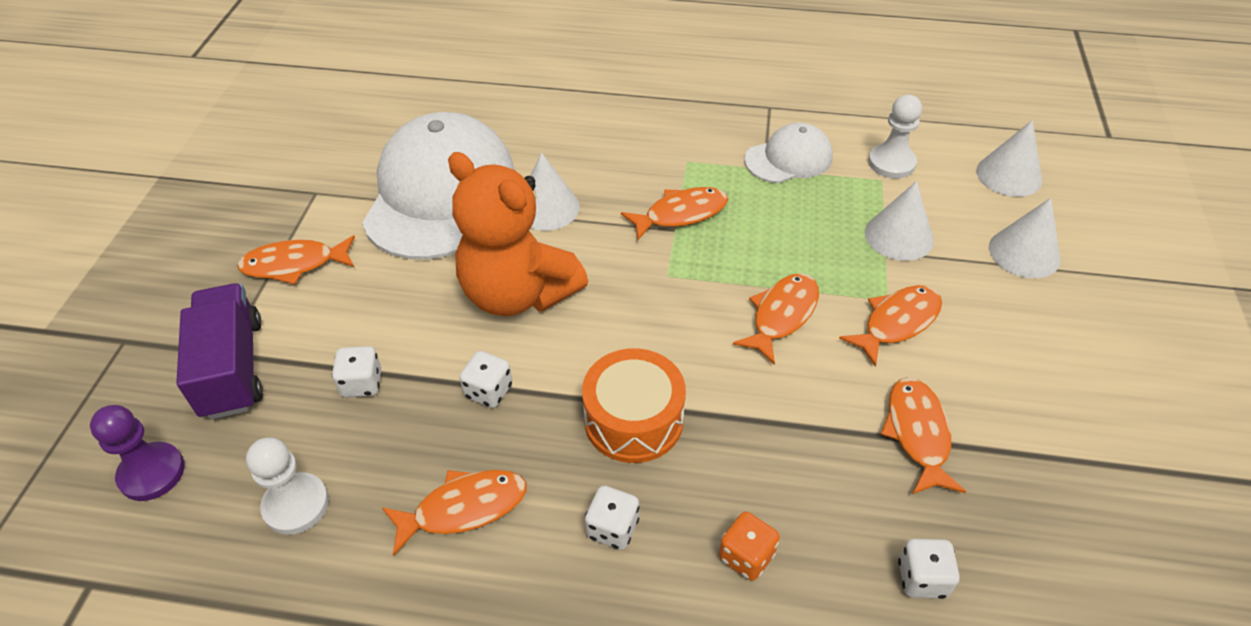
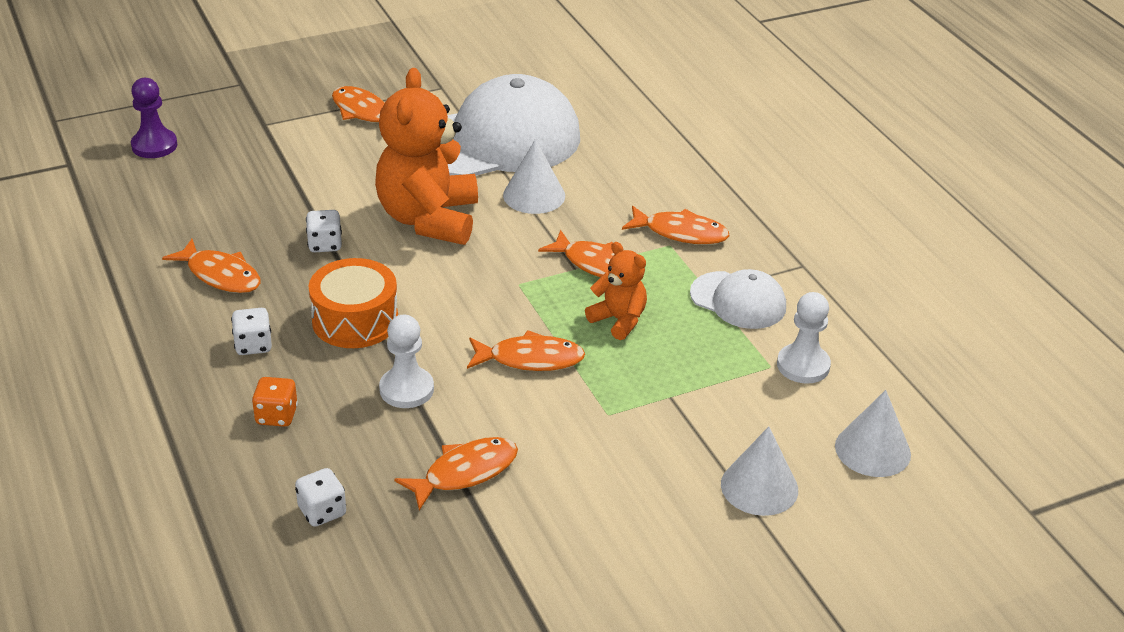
camera: 55 degrees right, 10 degrees down
(232, 368) = (254, 133): purple truck -> none
(296, 505) = (172, 208): white pawn -> white pawn (406, 389)
(362, 384) = (285, 189): white dice -> none
(766, 236) = (619, 320): none -> orange teddy bear
(897, 322) = (584, 427): orange fish -> orange fish (681, 233)
(899, 236) = (699, 399): white cone -> none

